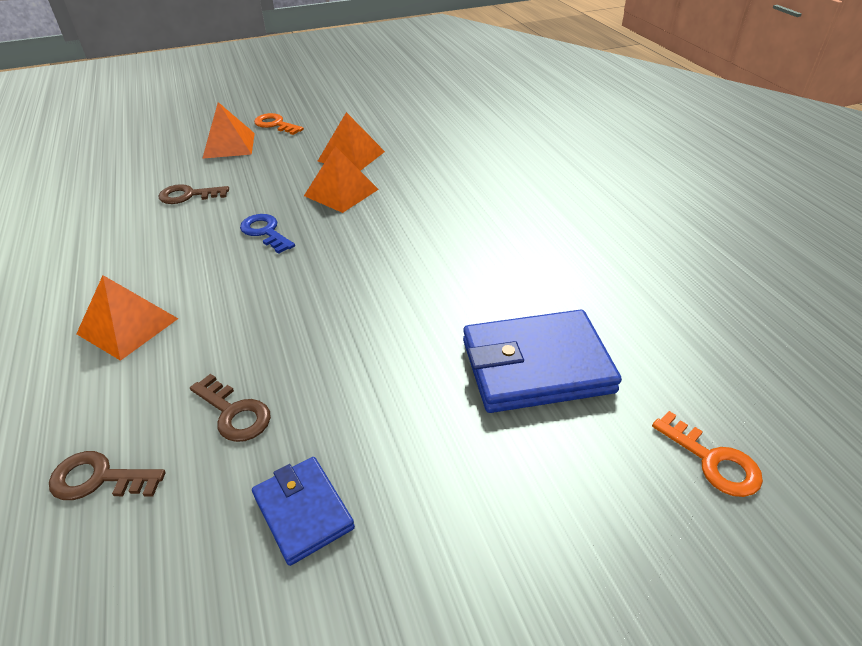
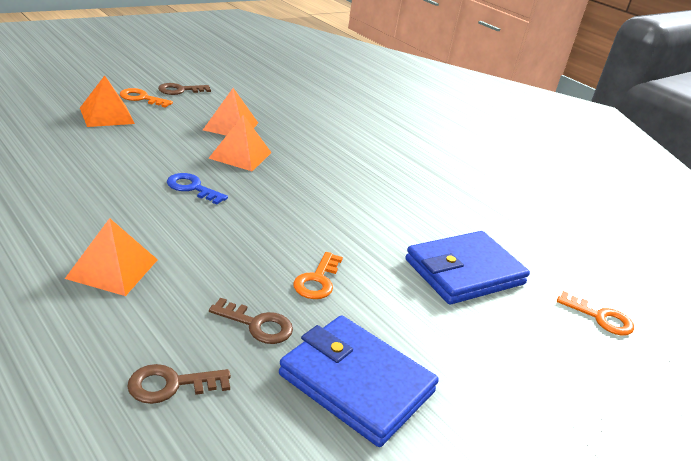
camera: 25 degrees left, 10 degrees down
(188, 195) = (95, 159): brown key -> brown key (180, 90)
(303, 512) = (356, 383): blue wallet -> blue wallet, size x1.77
(337, 361) = (317, 280): none -> orange key

